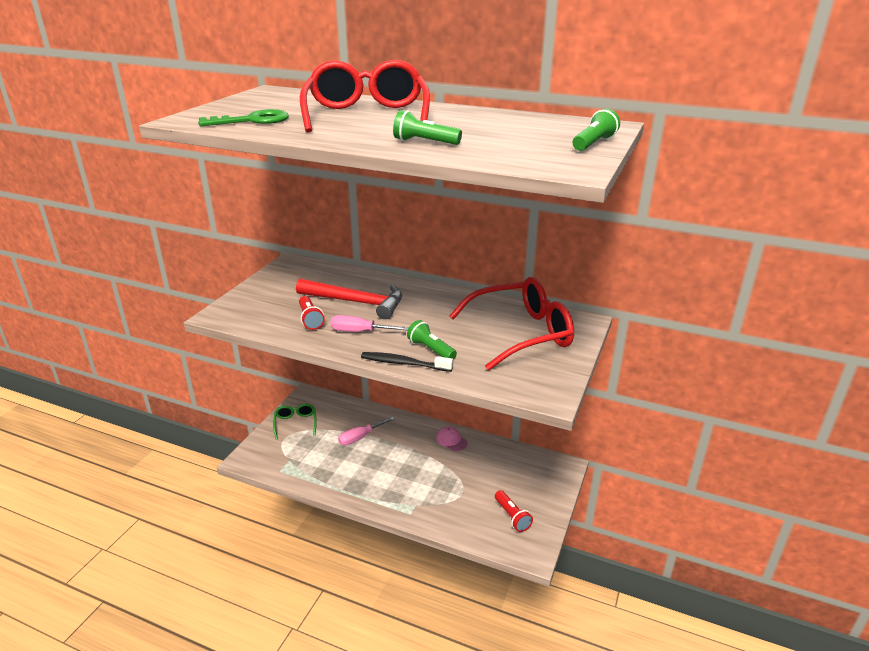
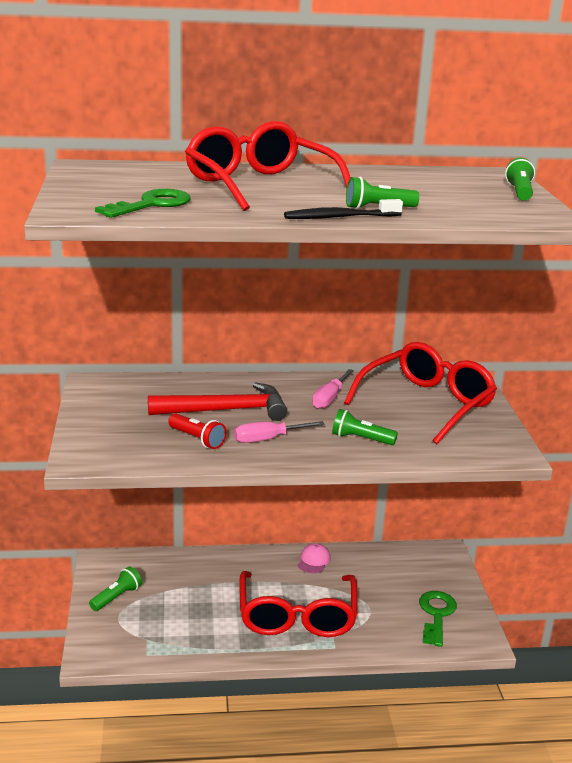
camera: 30 degrees left, 5 degrees down
(295, 424) = (117, 597): green glasses -> green flashlight
(360, 437) = (210, 588): pink screwdriver -> pink screwdriver (329, 398)
(403, 479) = (297, 616): none -> red glasses
(404, 363) = (351, 458): black toothbrush -> black toothbrush (341, 217)
(451, 440) = (314, 561): pink cap -> pink cap turned 90 degrees clockwise
(512, 517) = (436, 615): red flashlight -> green key

